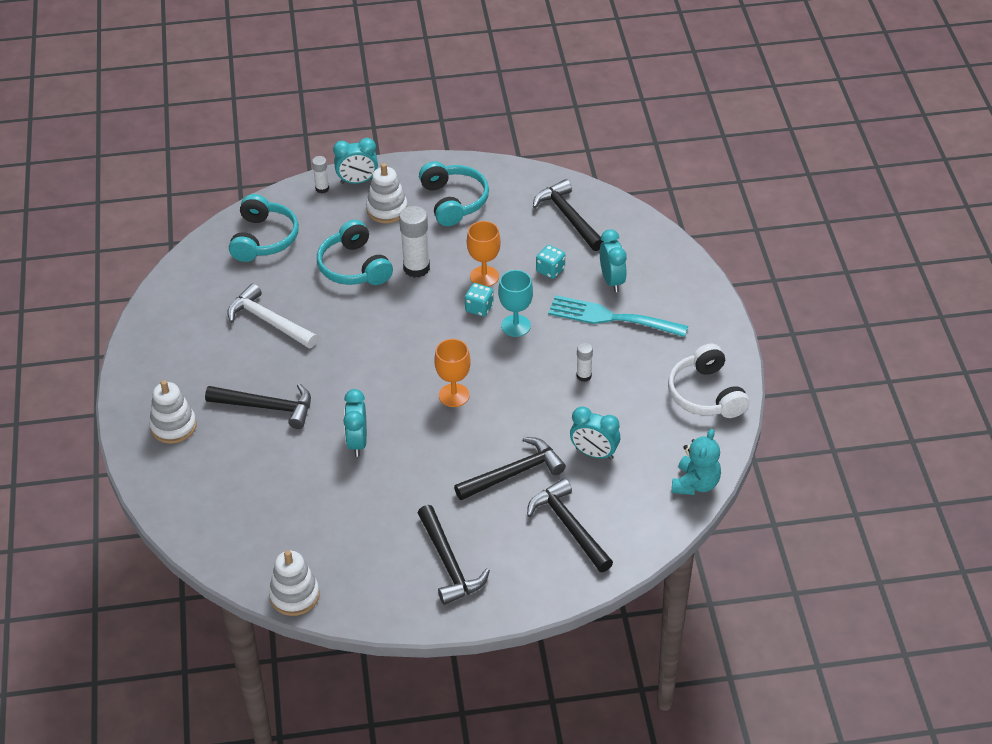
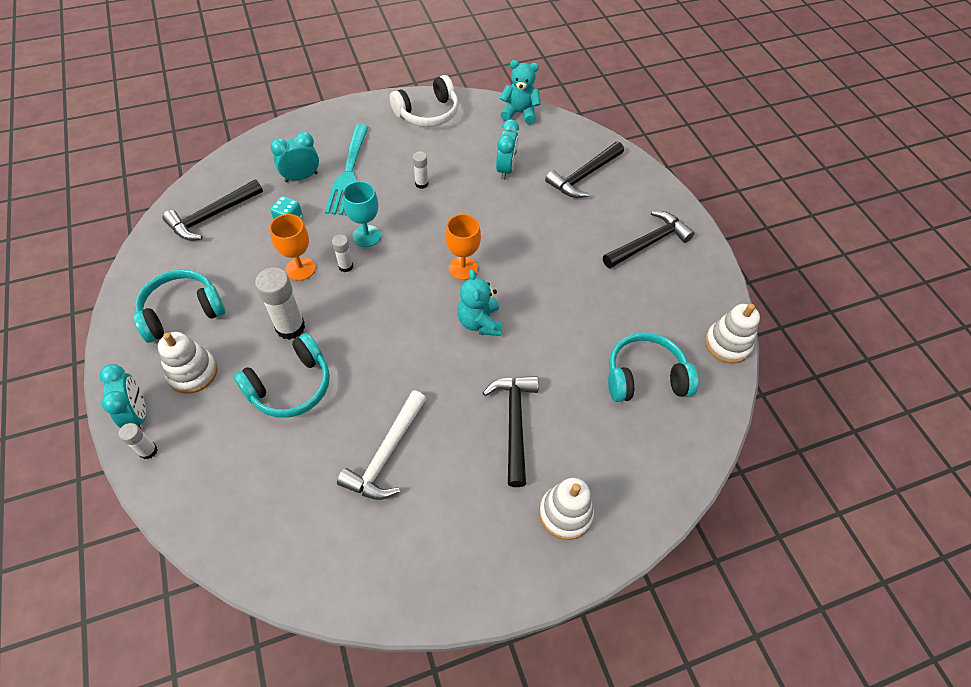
camera: 105 degrees left, 10 degrees up
(264, 239) = (242, 497): turquoise headphones -> turquoise headphones (645, 376)
(357, 442) = (539, 332): turquoise clock -> none
(383, 399) = (479, 322): none -> turquoise teddy bear
(479, 308) = (346, 266): turquoise dice -> white glue stick
(513, 473) = (541, 215): black hammer -> none

